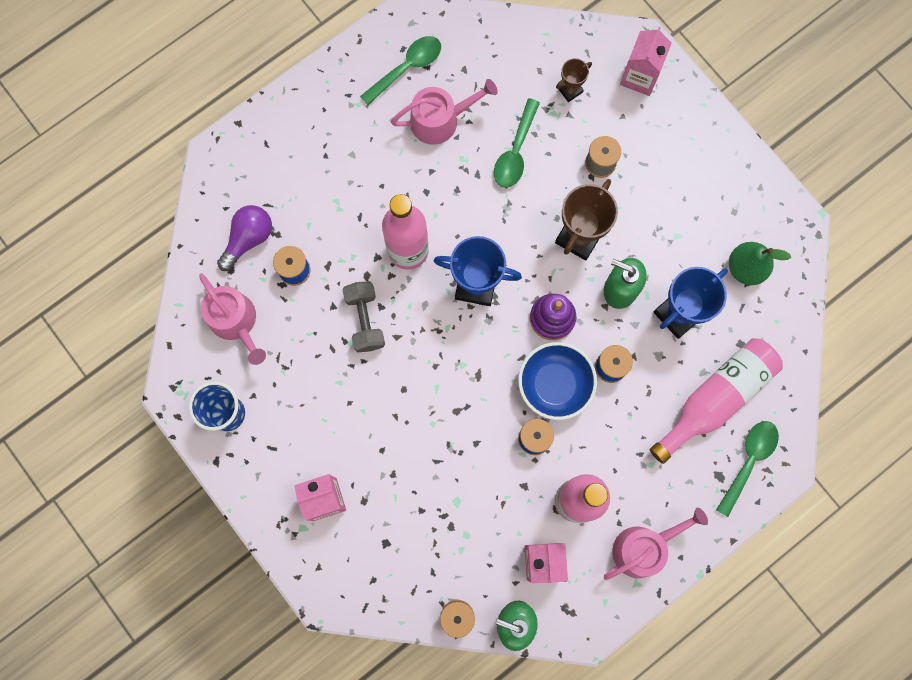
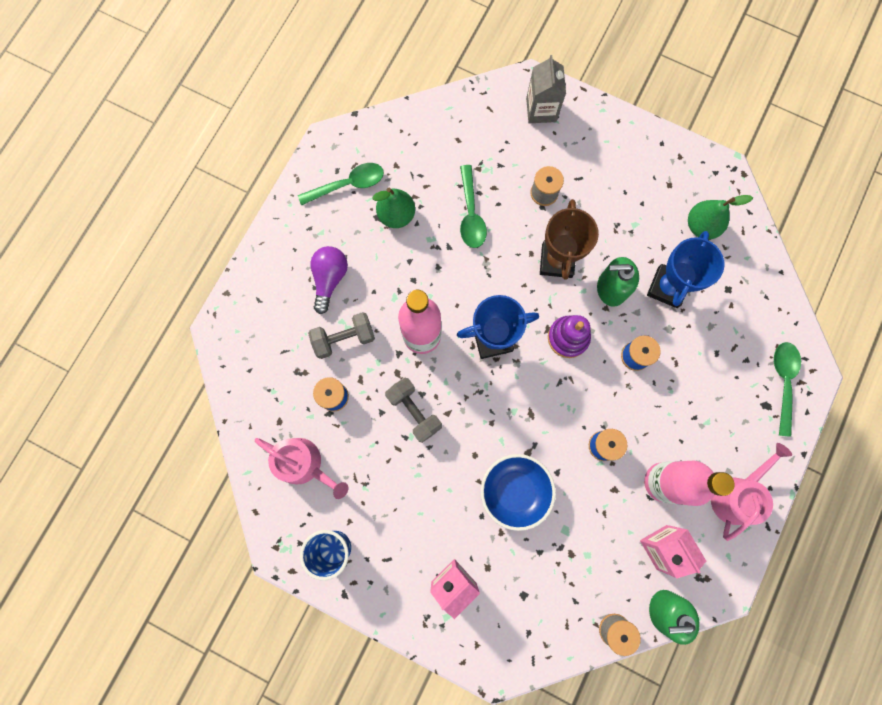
camera: 25 degrees left, 0 degrees up
(248, 239) = (281, 388): purple light bulb -> purple light bulb (329, 279)
(331, 219) = (344, 338): none -> grey dumbbell
(407, 68) = (348, 185): green spoon -> green spoon turned 45 degrees clockwise
(440, 120) = (396, 215): pink watering can -> green pear
(555, 385) = (597, 392): blue bowl -> blue bowl (515, 491)
(570, 90) = (490, 145): brown trophy -> none
(640, 76) = (541, 110): pink carton -> grey carton
(716, 398) = (731, 343): pink bottle -> none

